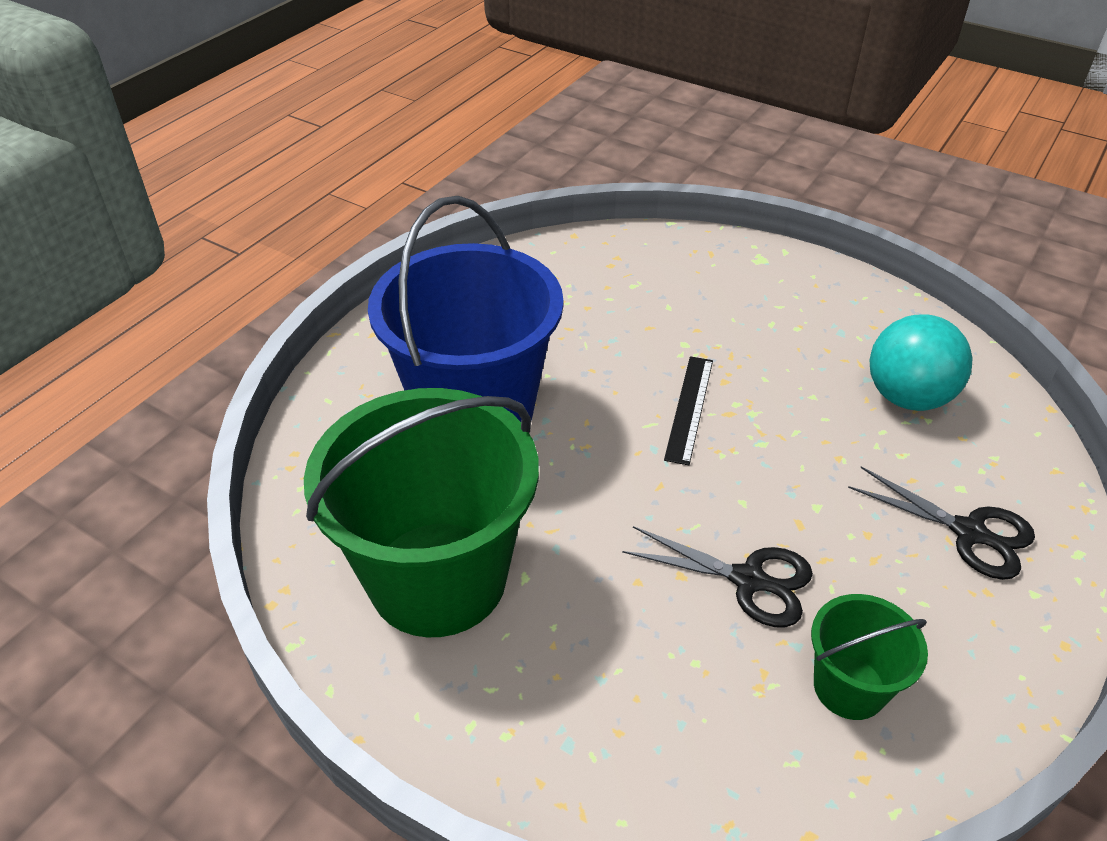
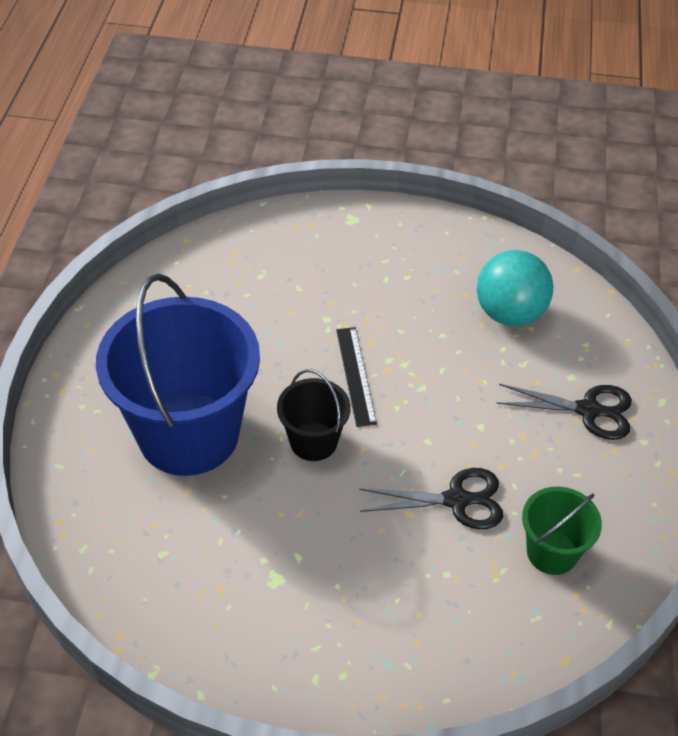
camera: 25 degrees left, 5 degrees up
(438, 578) = (234, 581): green bucket -> none
(606, 460) = (313, 441): none -> black bucket

